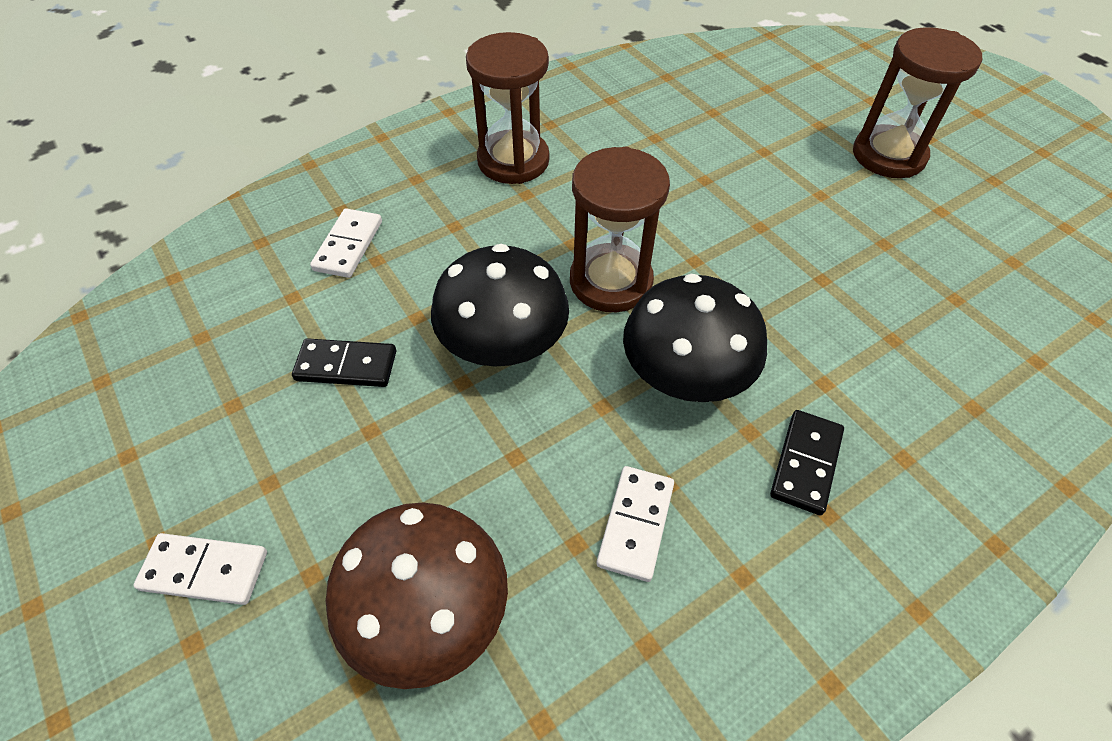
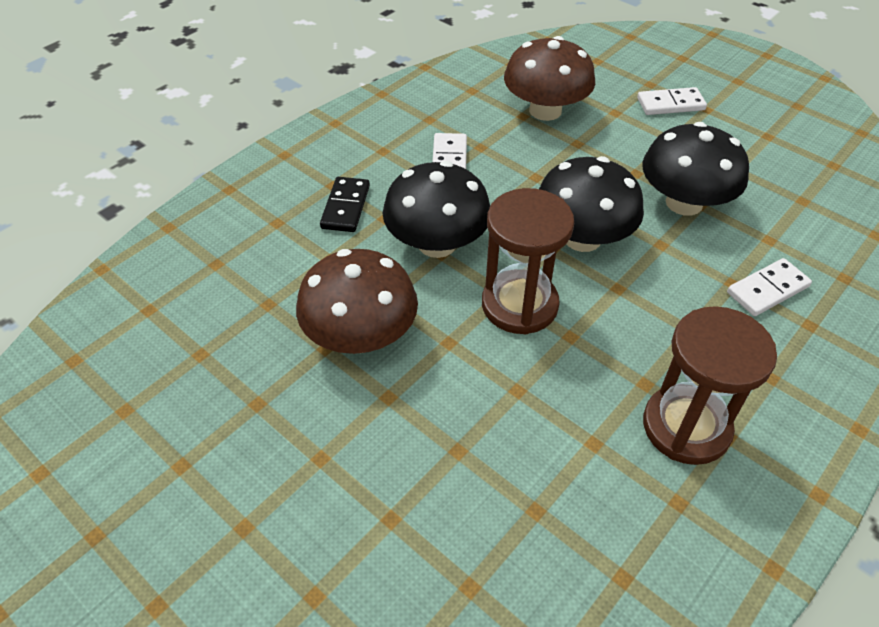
camera: 165 degrees right, 5 degrees down
(346, 366) = (684, 203): black domino -> black mushroom
(348, 246) = (767, 289): white domino -> white domino turned 60 degrees clockwise
(785, 283) = (361, 336): none -> brown mushroom
(888, 155) = (225, 550): brown hourglass -> none

